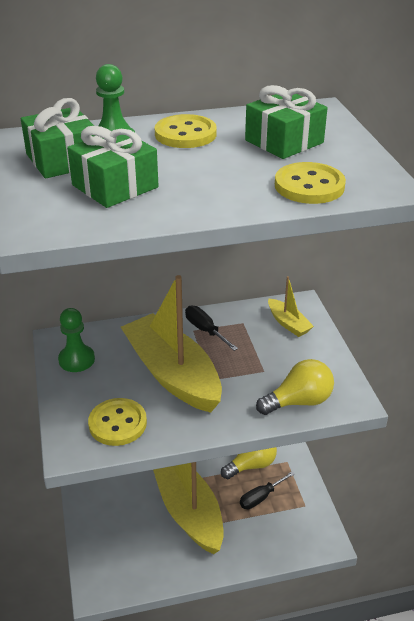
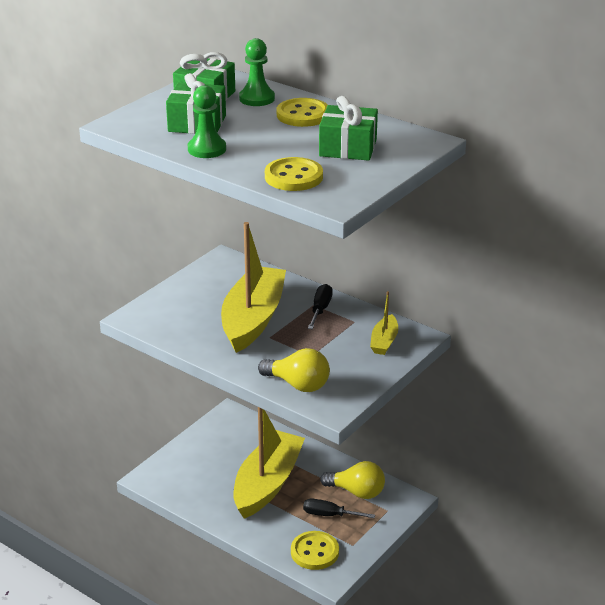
camera: 50 degrees right, 5 degrees down
(76, 360) = (214, 275): green pawn -> green pawn (207, 149)
(117, 423) = (176, 322): yellow button -> yellow button (314, 552)

